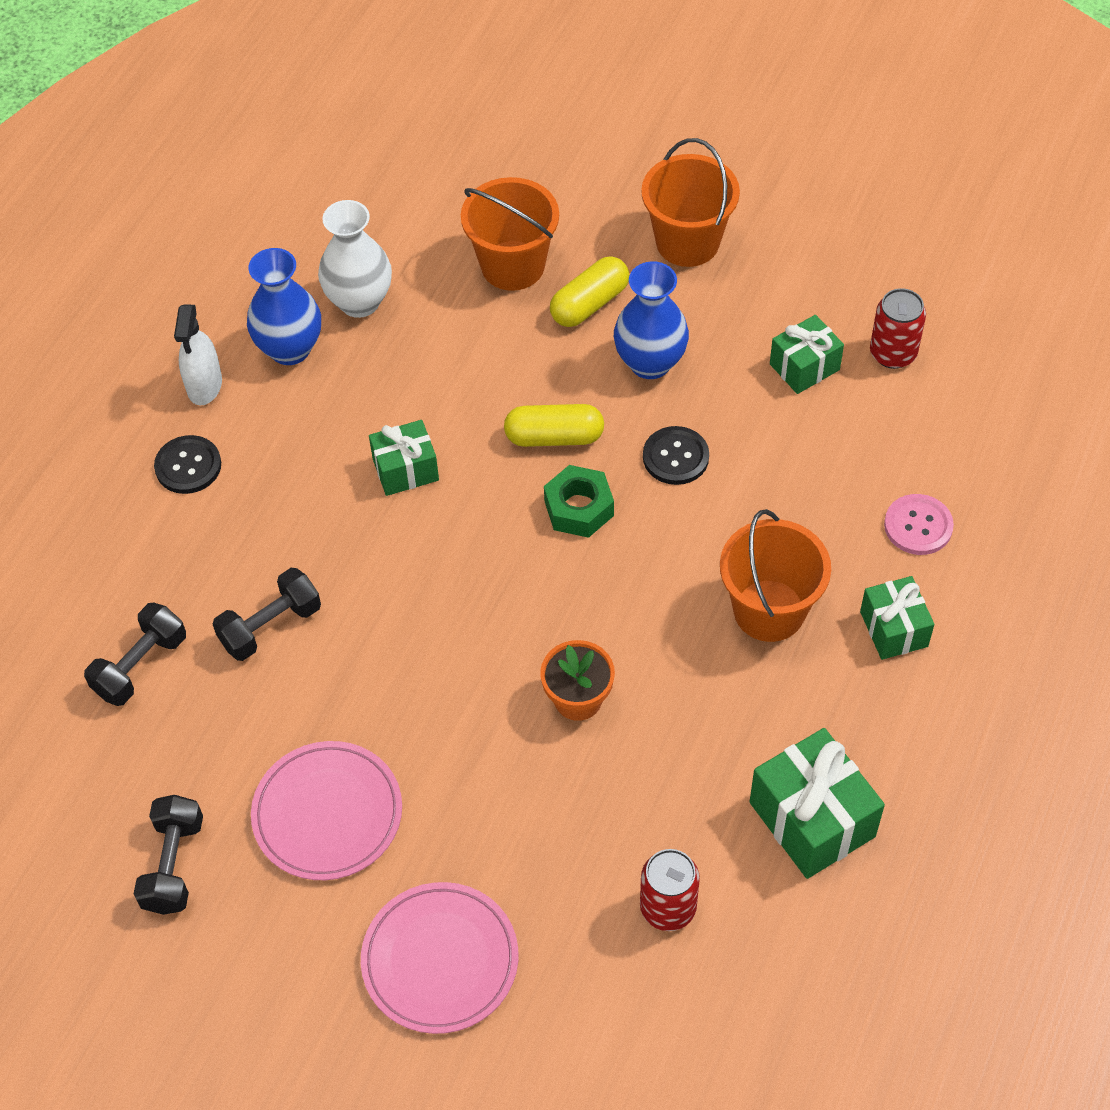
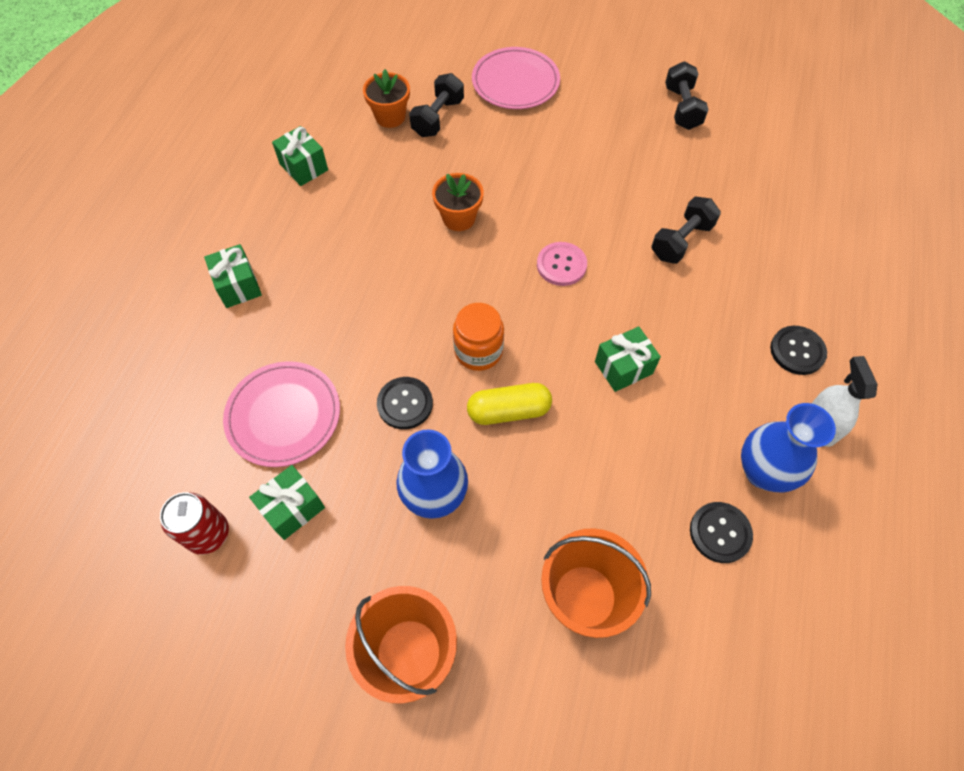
camera: 170 degrees right, 5 degrees up
(140, 666) = (757, 207): black dumbbell -> black dumbbell (438, 118)
(327, 814) = (602, 141): pink plate -> pink plate (284, 415)
(359, 302) = (720, 533): white vase -> black button
(579, 508) = (478, 351): green nut -> orange jar
(589, 304) = (499, 557): yellow capsule -> none
(668, 907) = (390, 117): red can -> orange flower pot
(769, 610) = (328, 289): orange bucket -> none
(812, 819) = (304, 167): green gift -> green gift, size x0.62
(918, 526) = (209, 366): pink button -> pink button (561, 265)

